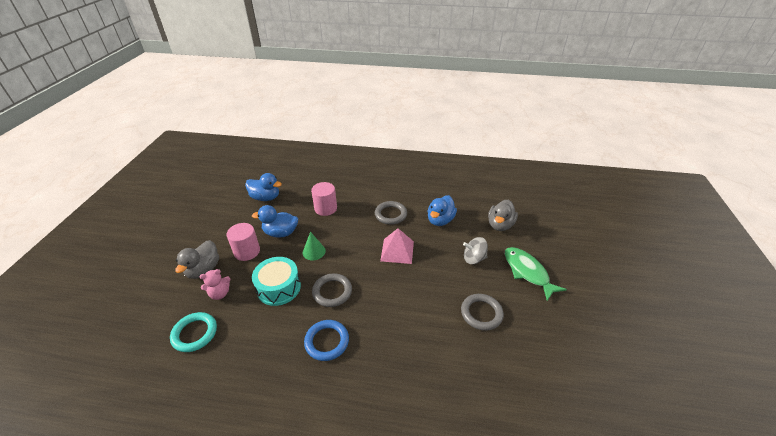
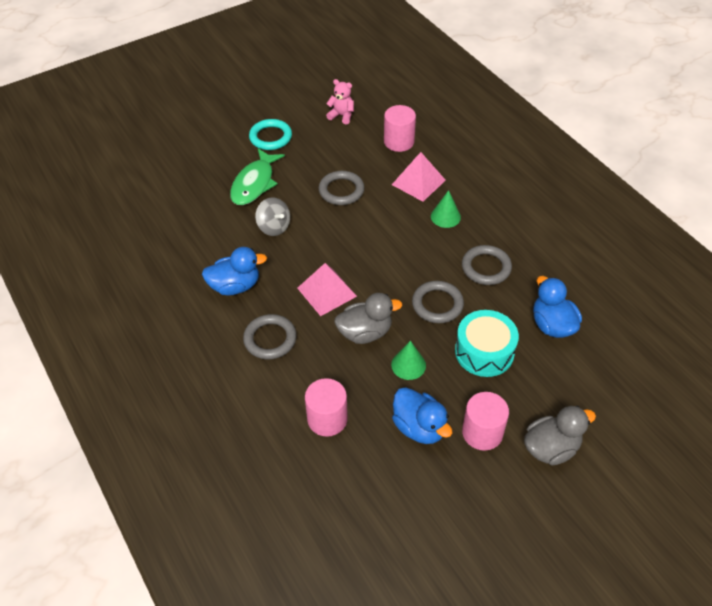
camera: 130 degrees left, 10 degrees up
(195, 333) = (601, 369): turquoise ring -> turquoise ring (270, 137)
(220, 294) = (551, 396): pink teddy bear -> pink teddy bear (342, 116)
(265, 197) = (381, 520): blue duck -> blue duck (552, 325)
(327, 341) = (486, 267): blue ring -> grey ring
(396, 358) = (445, 216): none -> green cone
(449, 371) = (418, 182): none -> pink pyramid
(500, 225) = (194, 232): grey duck -> grey duck (365, 332)
(516, 399) = (399, 141): none -> pink cylinder

